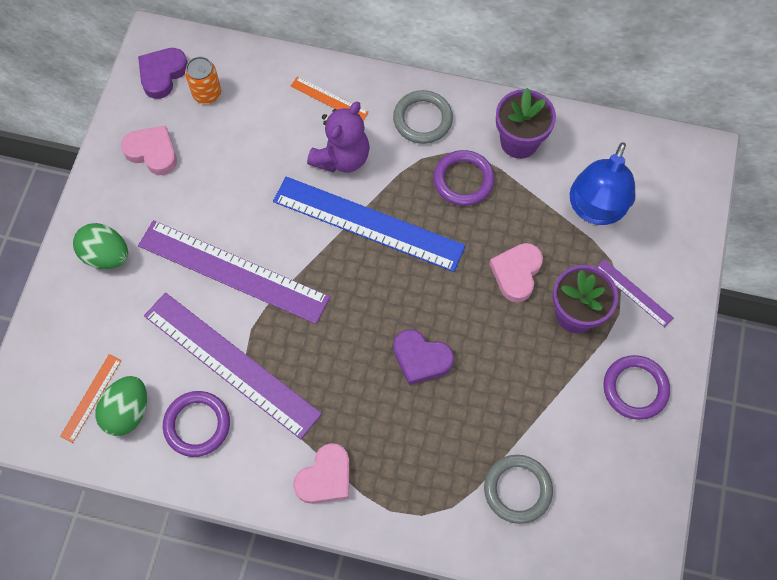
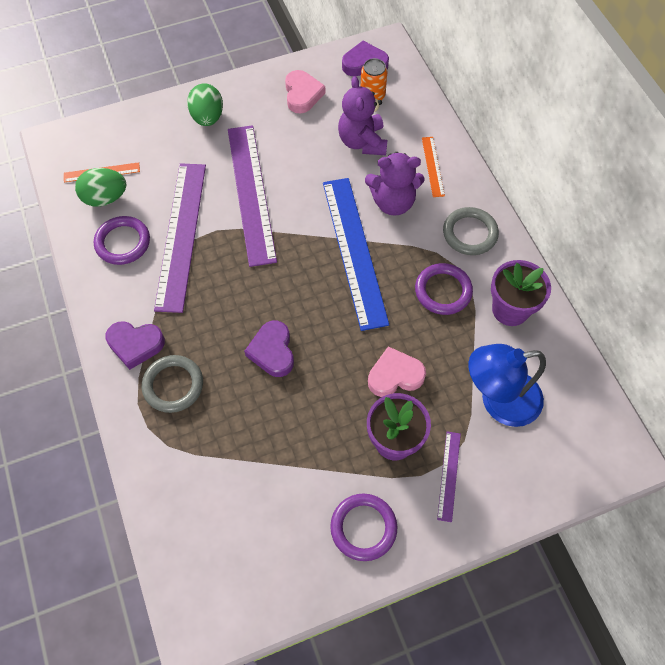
camera: 55 degrees right, 5 degrees down
(254, 138) = (362, 142): none -> purple teddy bear
(325, 477) = (135, 345): pink heart -> purple heart
(517, 489) = (212, 485): grey ring -> grey ring (173, 385)

